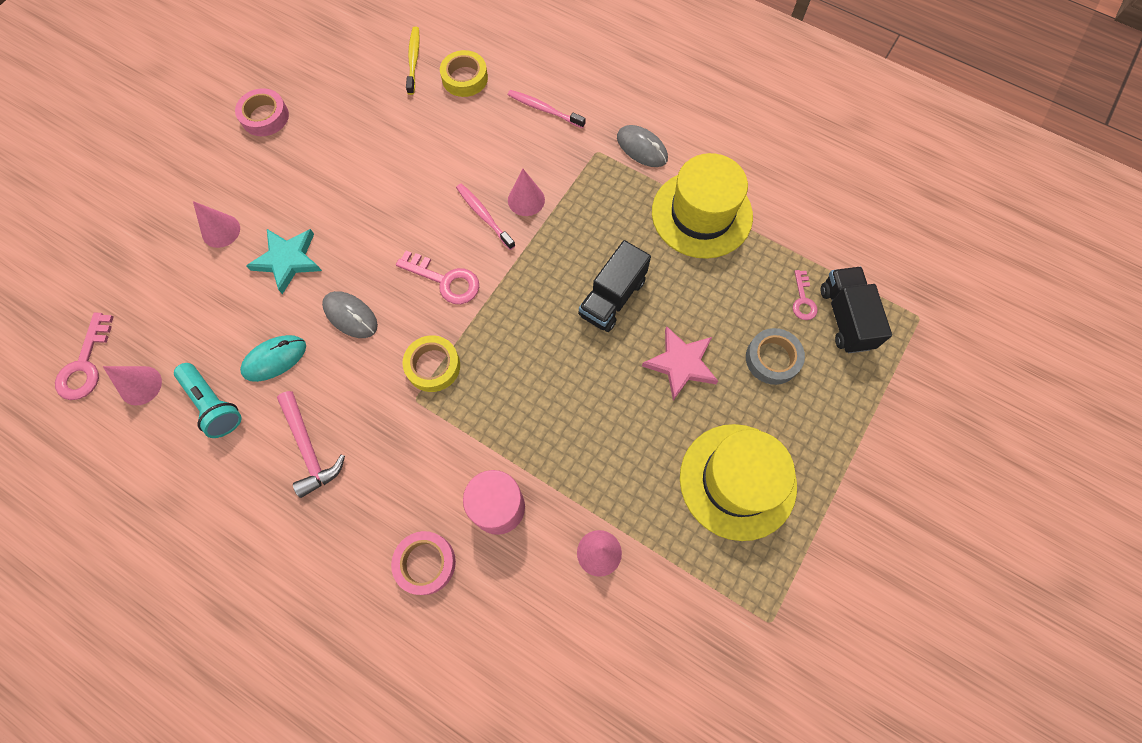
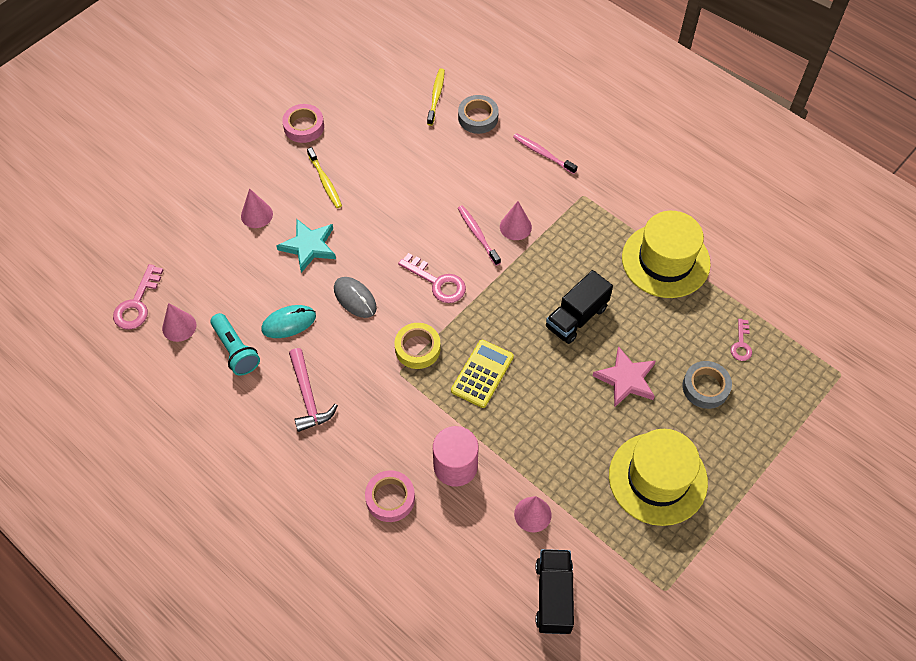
camera: 10 degrees right, 10 degrees down
(298, 179) = (325, 182): none -> yellow toothbrush
(465, 78) = (478, 118): yellow tape -> grey tape
(513, 385) = (482, 374): none -> yellow calculator
(642, 148) = (623, 198): grey mouse -> none
(845, 318) = (775, 364): black truck -> black truck (553, 596)

